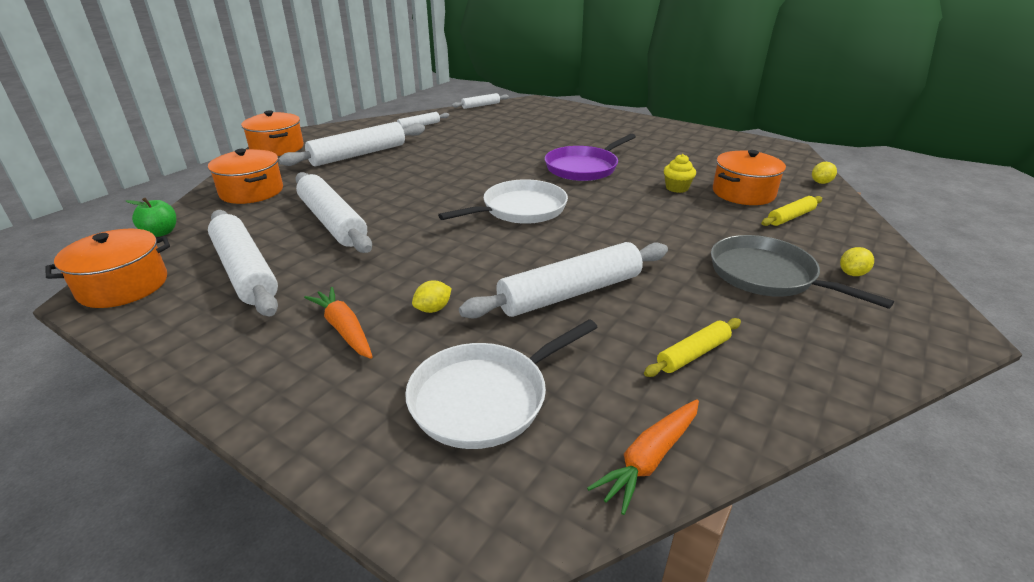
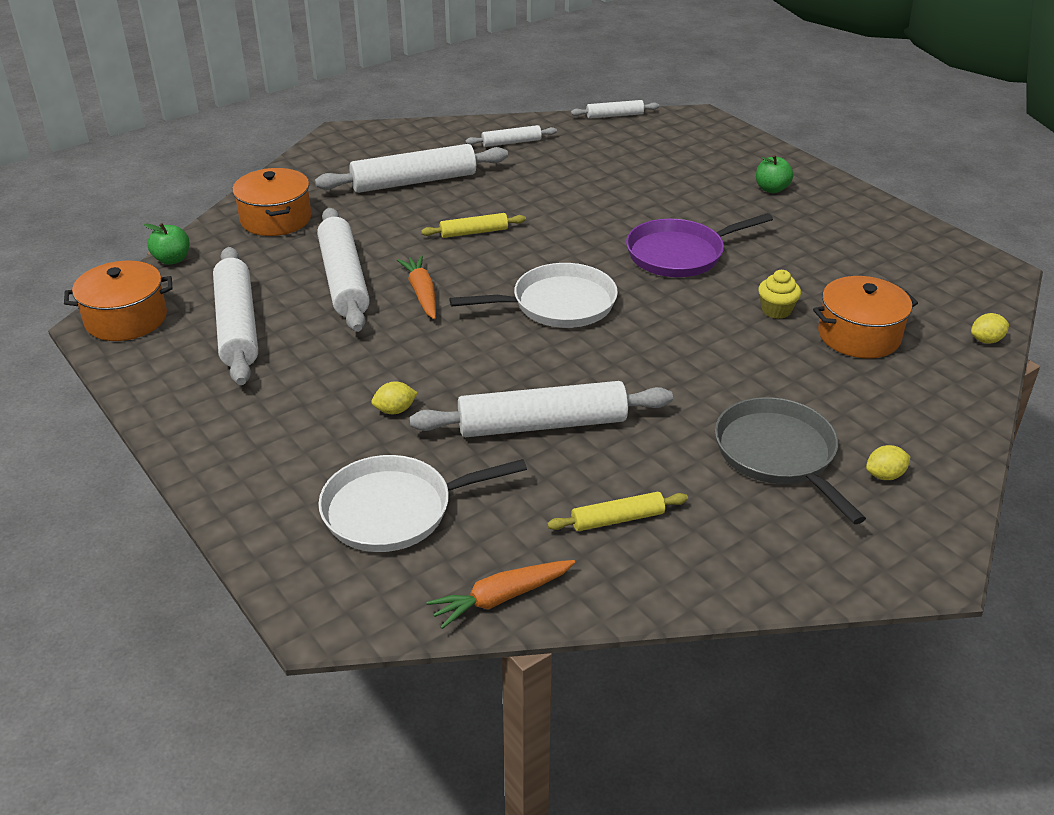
camera: 20 degrees right, 5 degrees up
(277, 148) = (325, 153): orange pot -> none
(343, 329) = (303, 412): orange carrot -> orange carrot (422, 293)
(612, 127) = (771, 189): none -> green apple
(791, 217) = (887, 384): yellow rolling pin -> yellow rolling pin (474, 232)

